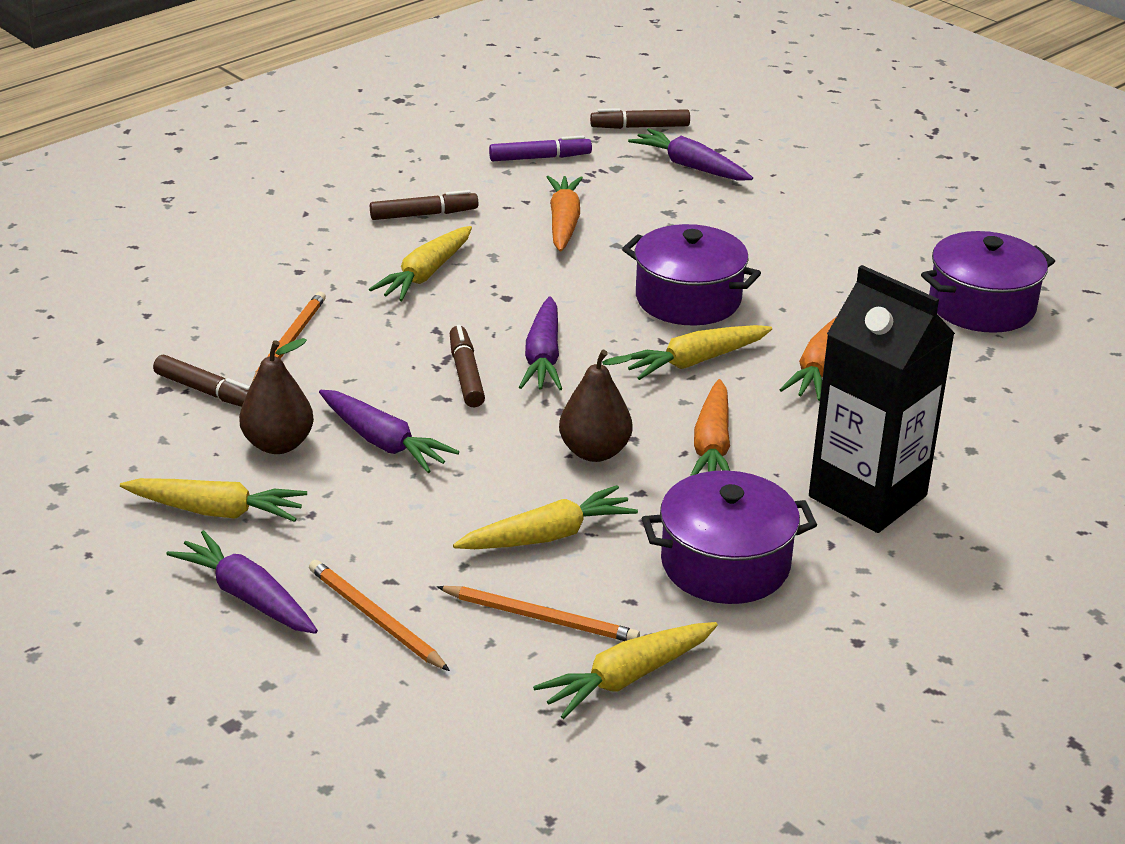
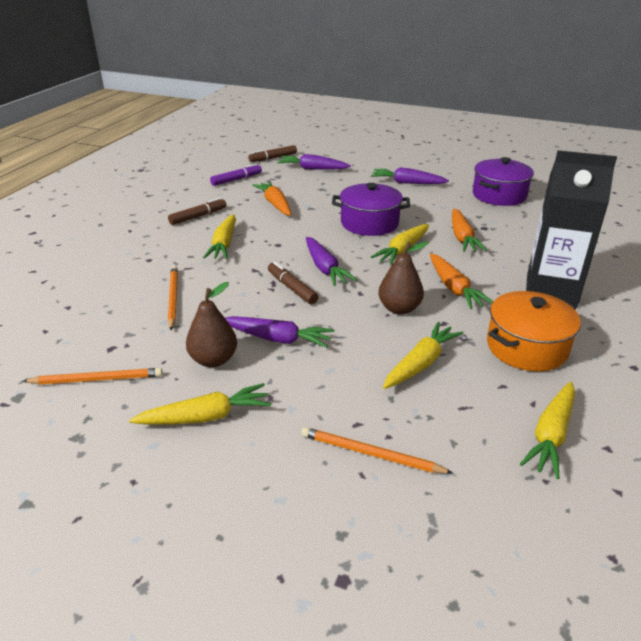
camera: 25 degrees left, 0 degrees up
(208, 392) = (142, 341): brown marker -> none
(247, 596) = (274, 470): purple carrot -> purple carrot (407, 183)
(541, 618) = (466, 415): orange pencil -> orange pencil (97, 379)
(725, 564) = (526, 347): purple pot -> orange pot

